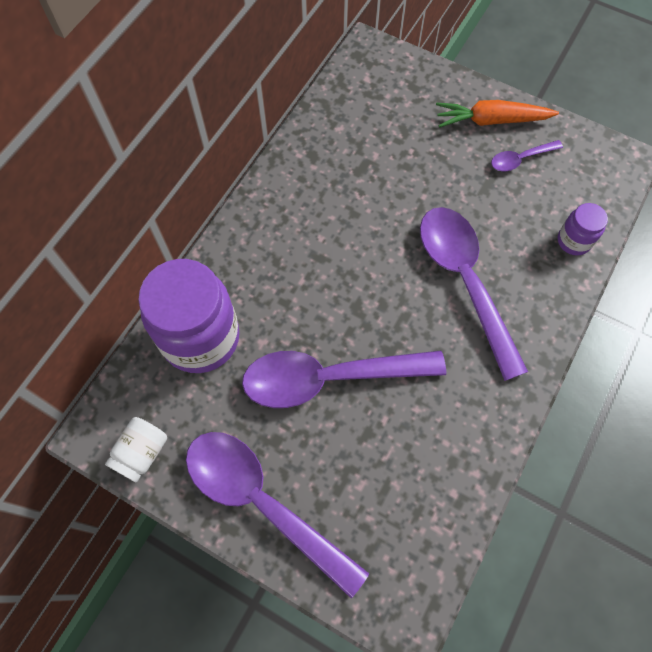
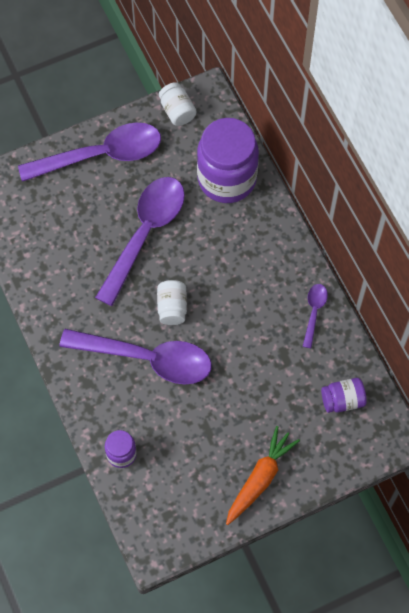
camera: 125 degrees right, 0 degrees up
(366, 101) = (342, 400): none -> purple jar
(392, 294) = (172, 307): none -> white jar
(520, 159) = (211, 472): purple spoon -> purple spoon (314, 312)

